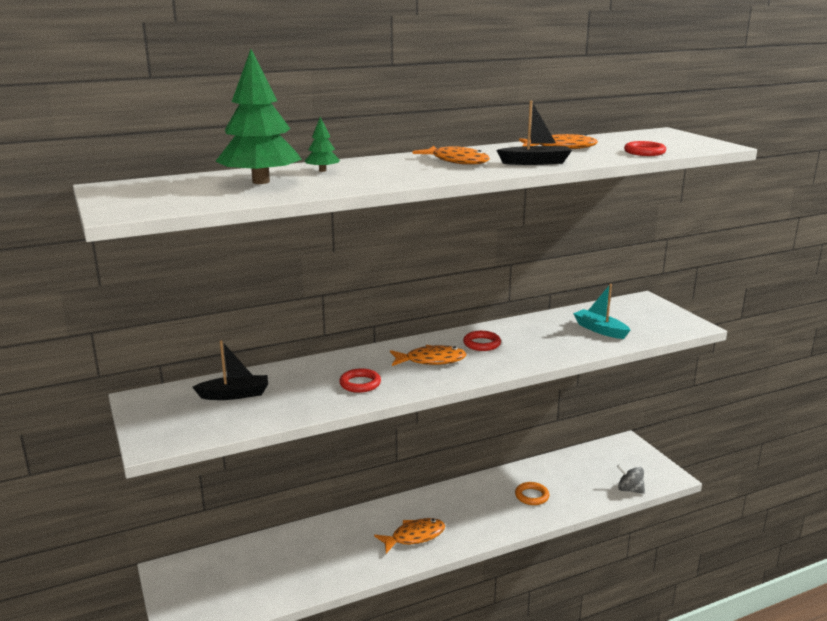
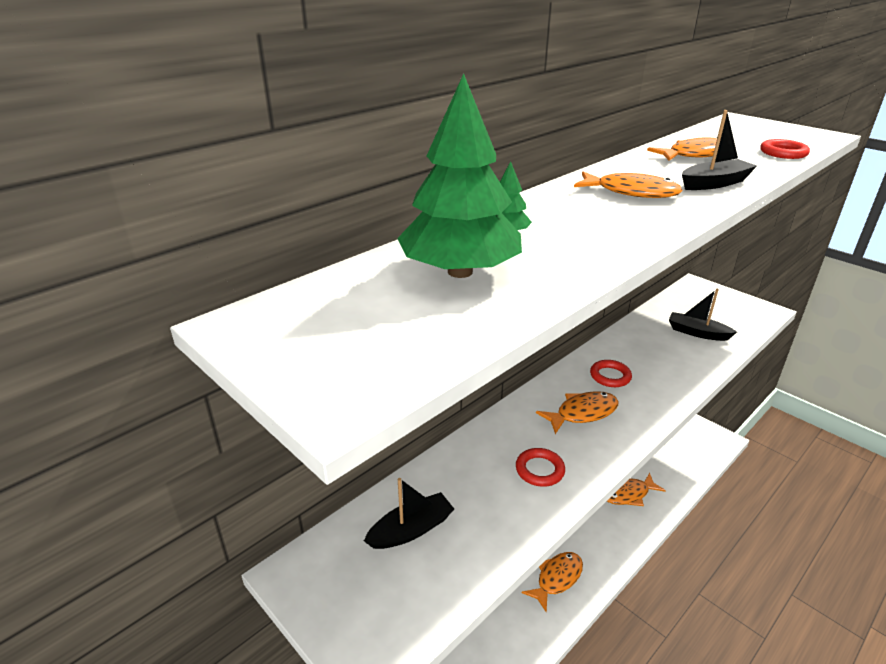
camera: 20 degrees left, 10 degrees up
(531, 496) = (628, 494): orange ring -> orange fish
(600, 330) = (697, 333): turquoise boat -> black boat
(629, 490) = (701, 463): grey spinning top -> none

